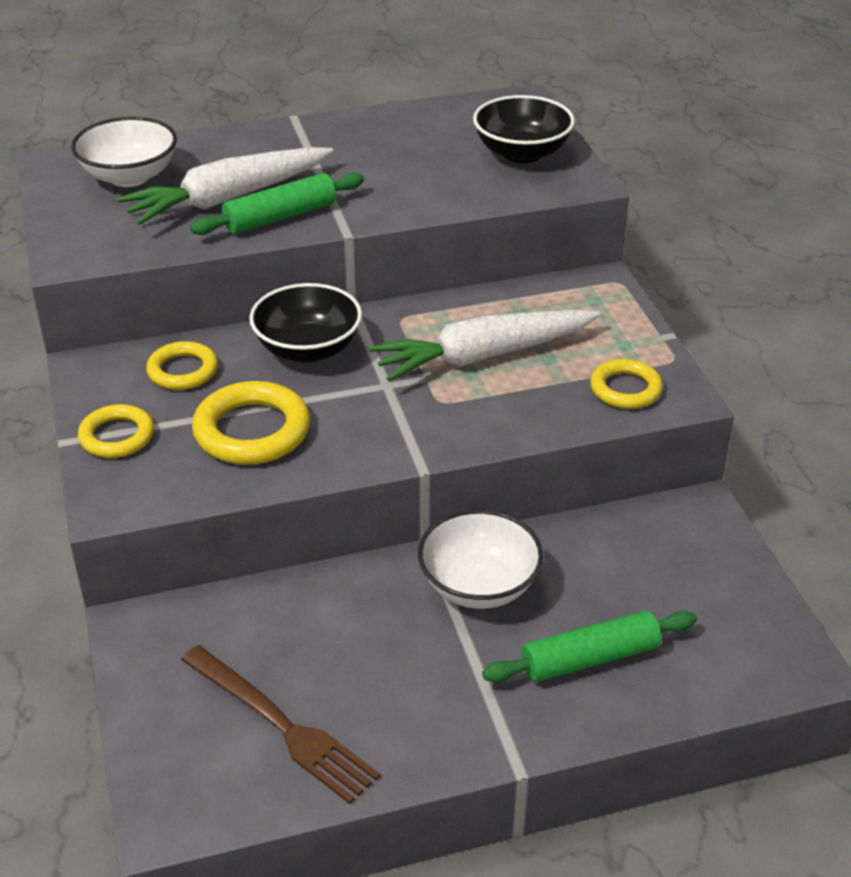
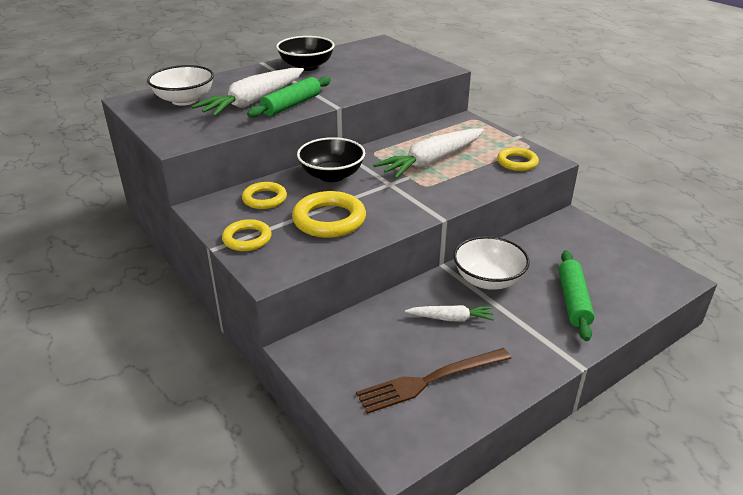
camera: 20 degrees left, 5 degrees down
(281, 725) = (430, 380): brown fork -> brown fork turned 135 degrees clockwise
(377, 636) = (451, 318): none -> white carrot
(522, 153) = (401, 61): black bowl -> black bowl (306, 66)
(590, 658) = (573, 301): green rolling pin -> green rolling pin turned 45 degrees counterclockwise

